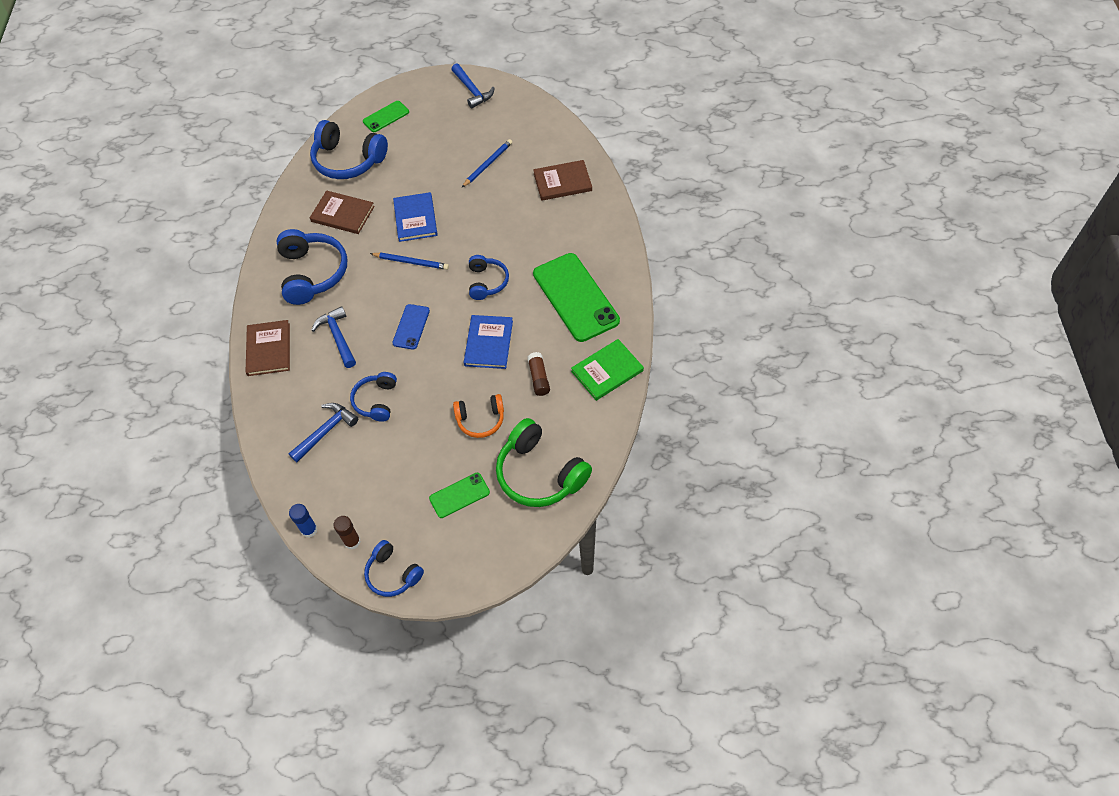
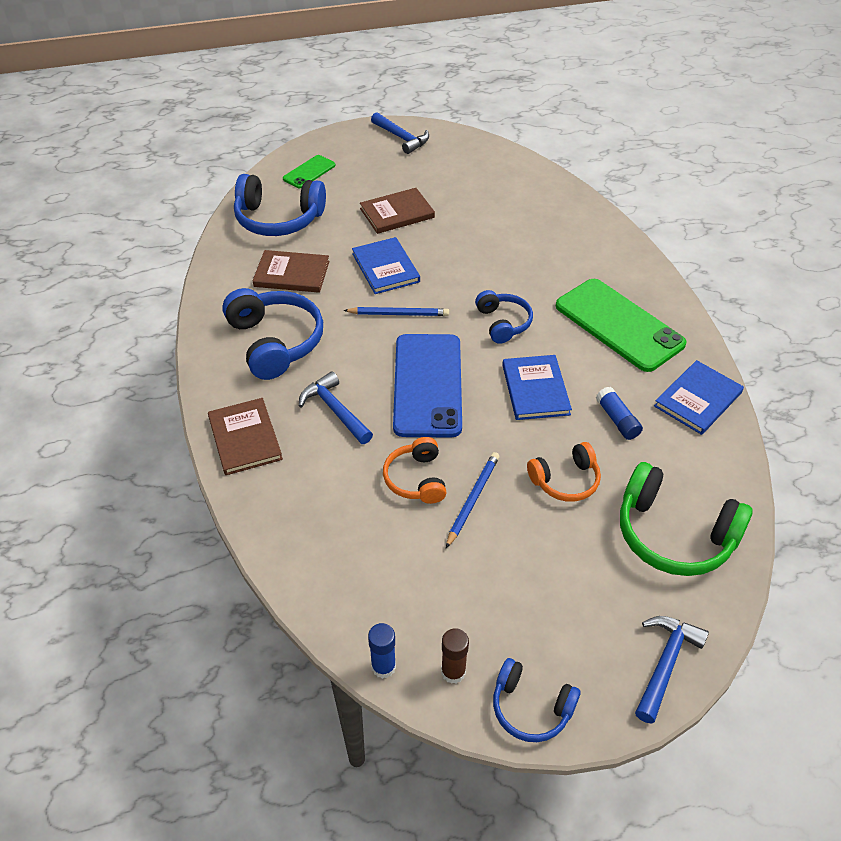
camera: 15 degrees left, 10 degrees down
(326, 431) = (360, 528): blue hammer -> blue hammer (665, 663)
(376, 401) = (416, 479): blue headphones -> orange headphones
(411, 327) = (428, 385): blue phone -> blue phone, size x2.00
(459, 495) = (579, 580): green phone -> none
(487, 164) = (450, 204): blue pencil -> blue pencil (472, 499)
(539, 378) = (617, 420): brown glue stick -> blue glue stick
(562, 182) = (546, 212): brown book -> brown book (397, 213)
(607, 371) = (698, 399): green book -> blue book

